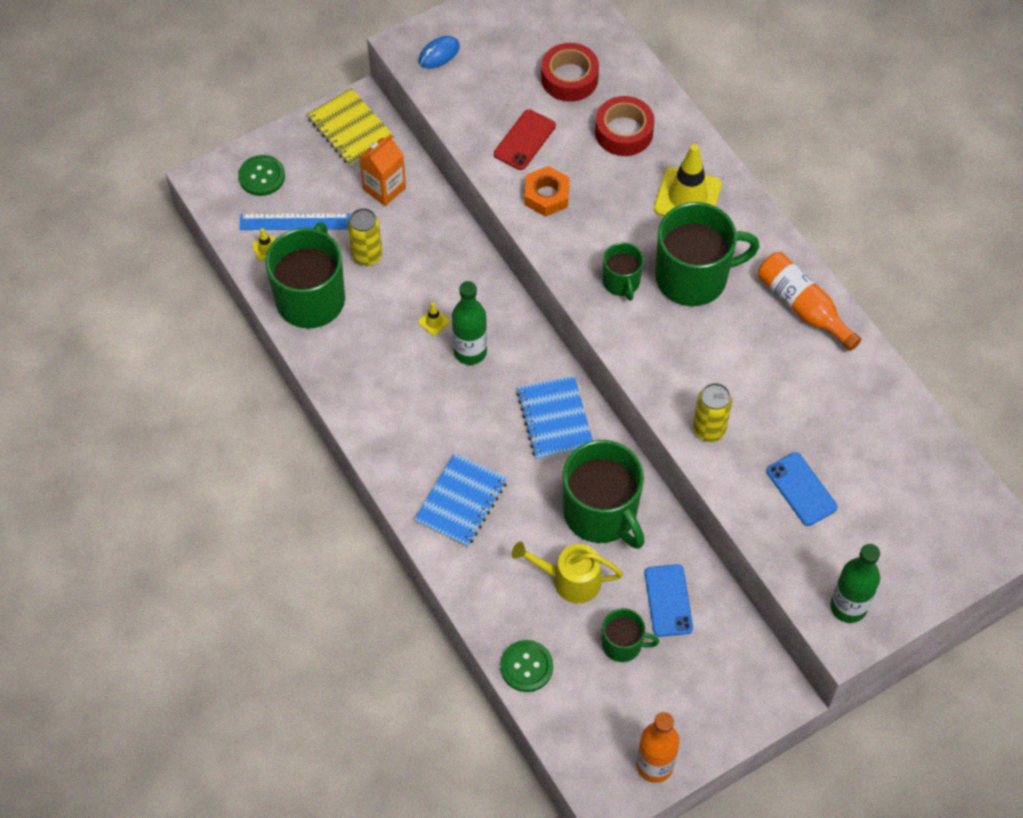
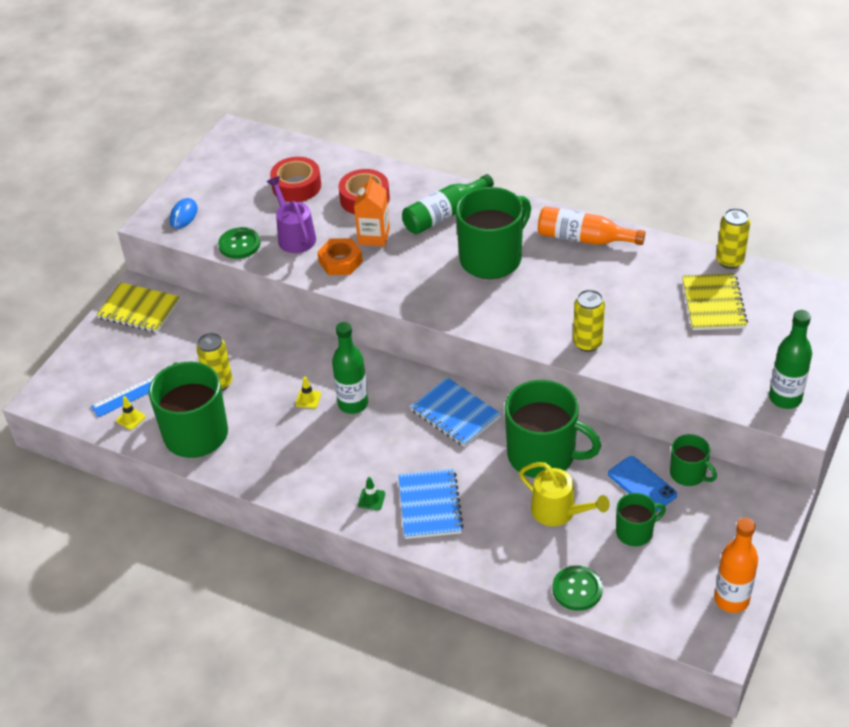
camera: 30 degrees left, 15 degrees down
(262, 176) = (89, 373): green button -> green button (239, 244)
(384, 188) = (197, 334): orange carton -> orange carton (374, 236)
(415, 463) = (371, 499): none -> green traffic cone
(524, 140) = (294, 236): red phone -> purple watering can
(570, 580) = (558, 512): yellow watering can -> yellow watering can turned 120 degrees counterclockwise
(621, 282) = (443, 286): green mug -> green mug (688, 474)
(687, 197) = (444, 214): yellow traffic cone -> green bottle
(801, 489) = (685, 345): blue phone -> none
(869, 460) = (713, 304): none -> yellow notebook
(928, 420) = (729, 261): none -> yellow can

